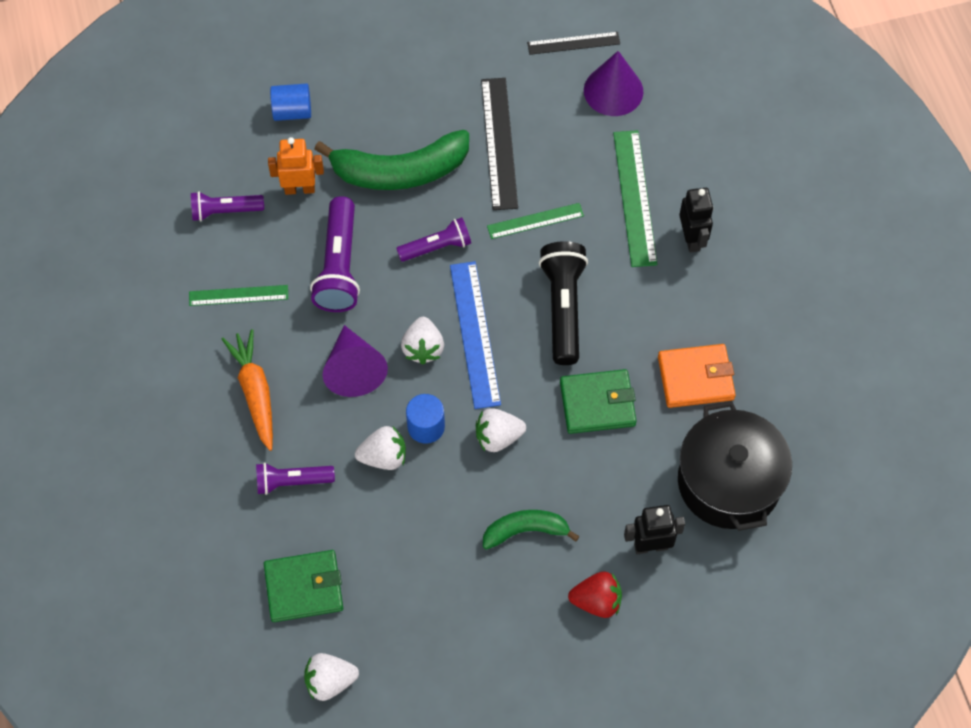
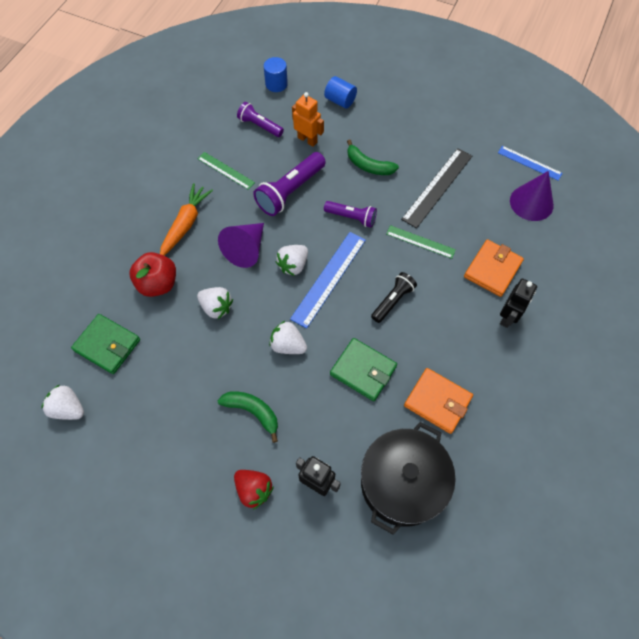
camera: 40 degrees right, 0 degrees up
(292, 481) = (158, 284): purple flashlight -> red apple
(400, 171) = (368, 165): green banana -> green banana, size x0.57
(426, 426) = (254, 308): blue cylinder -> blue cylinder (276, 84)
(563, 308) = (392, 301): black flashlight -> black flashlight, size x0.62
(573, 43) = (529, 163): black ruler -> blue ruler
(635, 197) = (492, 269): green ruler -> orange wallet

